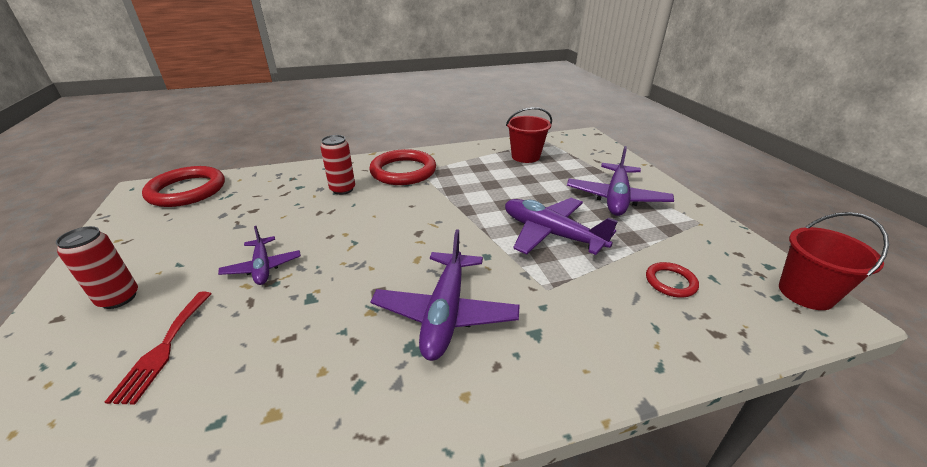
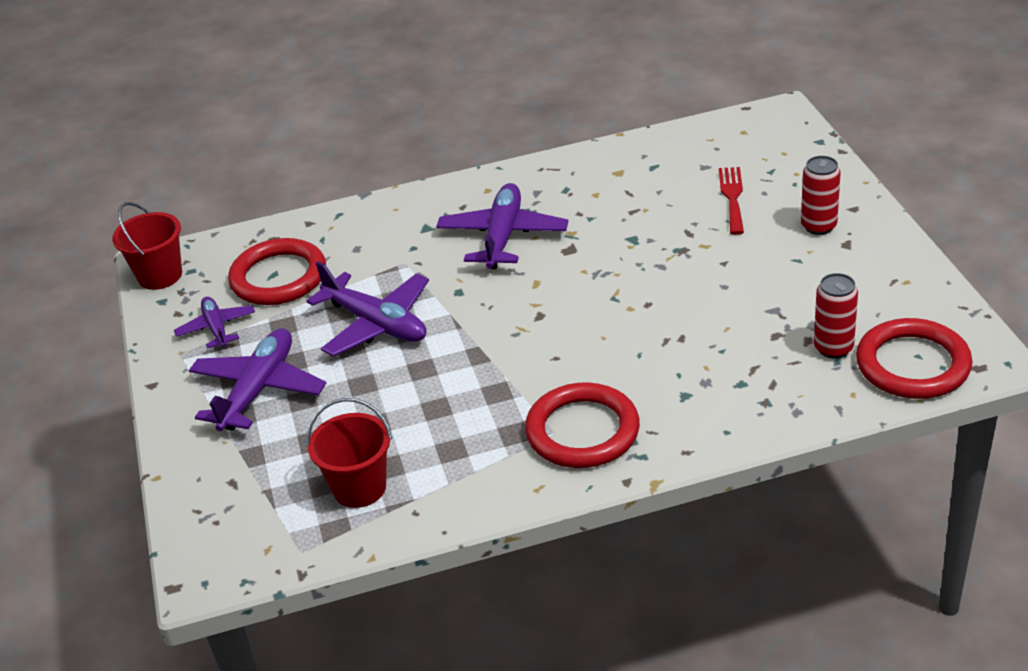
camera: 175 degrees left, 5 degrees up
(262, 267) = (701, 263): purple plane -> purple plane (216, 328)
(343, 189) = (668, 382): red can -> red can (833, 348)
(670, 282) = (278, 277): red ring -> red ring, size x2.01

